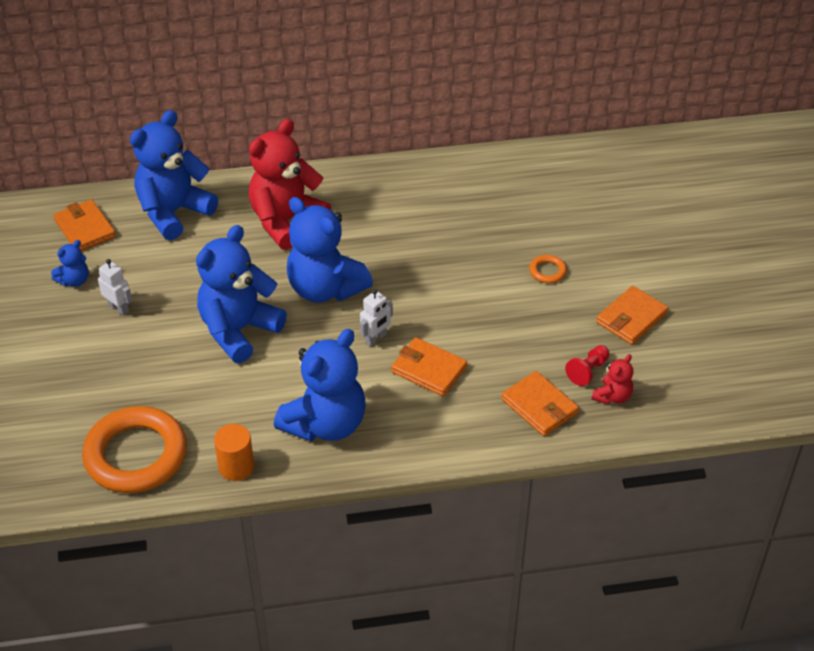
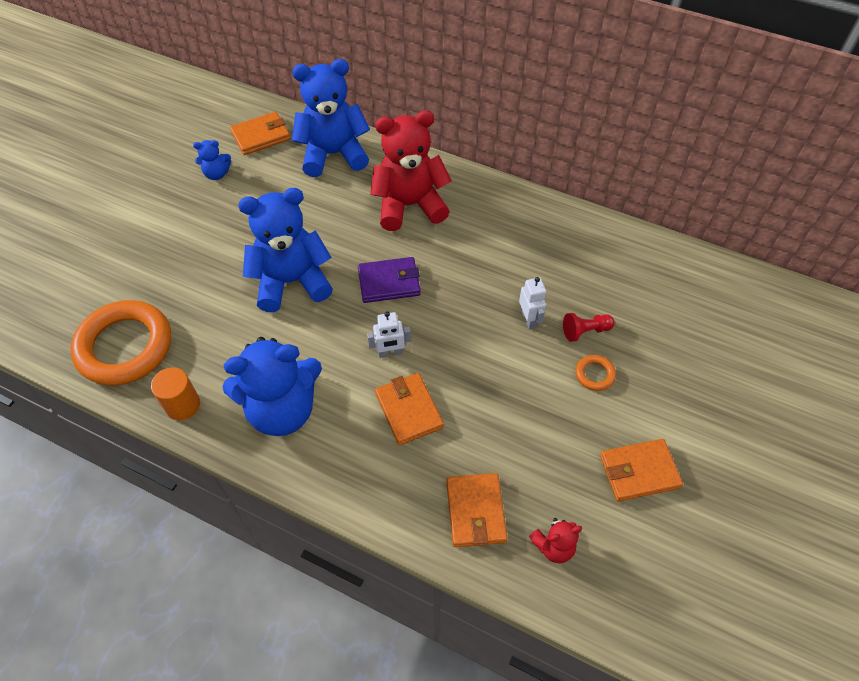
camera: 35 degrees right, 10 degrees up
(85, 229) = (261, 136): orange wallet -> orange wallet turned 60 degrees clockwise
(119, 308) = (225, 213): white robot -> white robot (529, 319)
(325, 288) = (389, 282): blue teddy bear -> purple wallet
(588, 371) = (551, 502): red pawn -> red pawn (585, 331)

